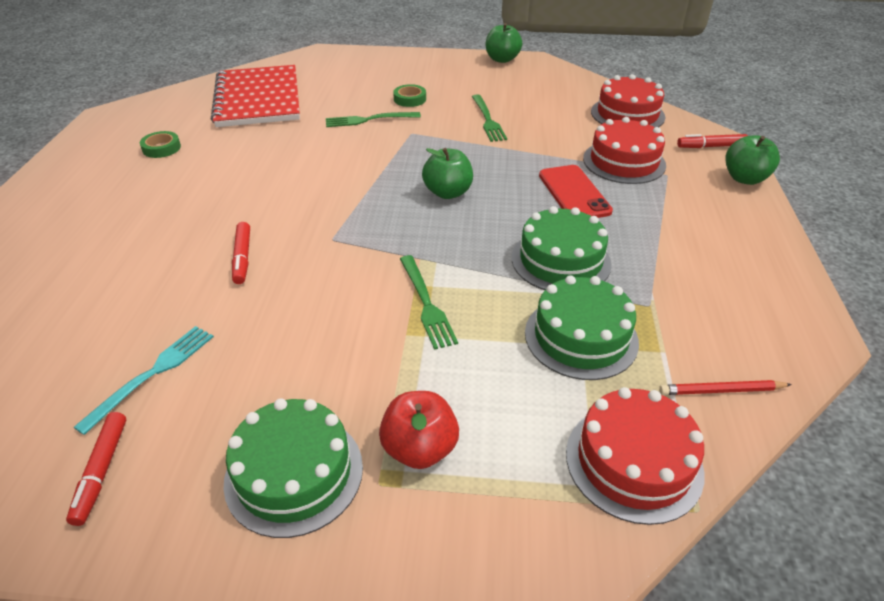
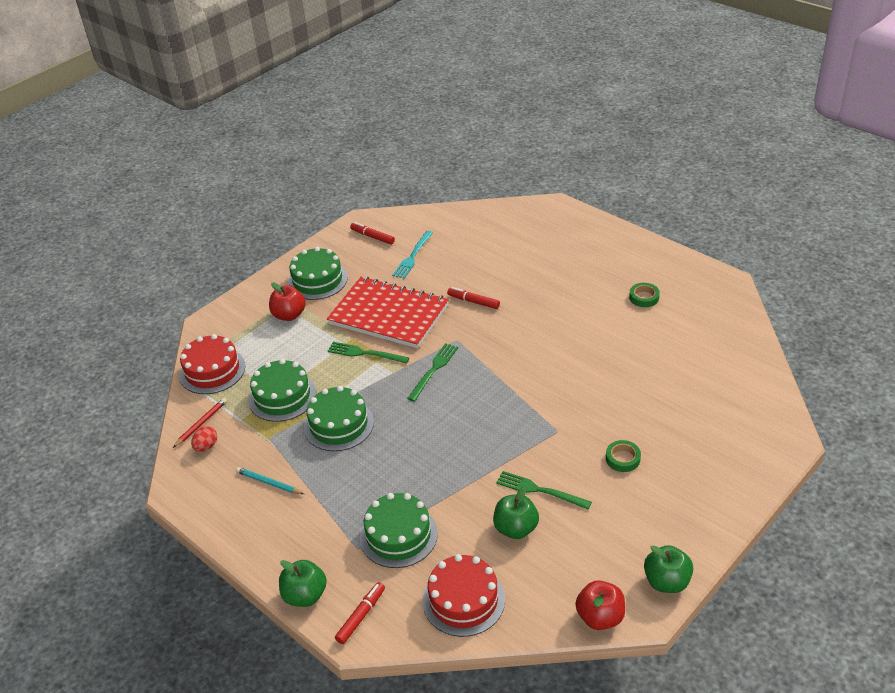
camera: 130 degrees right, 0 degrees up
(153, 374) = (412, 256): turquoise fork -> turquoise fork turned 45 degrees clockwise
(258, 99) = (698, 365): red notebook -> red notebook (388, 315)
(369, 120) = (602, 416): green fork -> green fork (434, 370)
(448, 192) = (456, 411): green apple -> green apple (516, 528)
(560, 70) = (600, 617): none -> red apple
(574, 193) = (391, 476): red phone -> none
(624, 162) = (398, 535): red cake -> green cake
(696, 266) = (268, 483): none -> turquoise pencil
(738, 355) = (206, 446): none -> red egg

